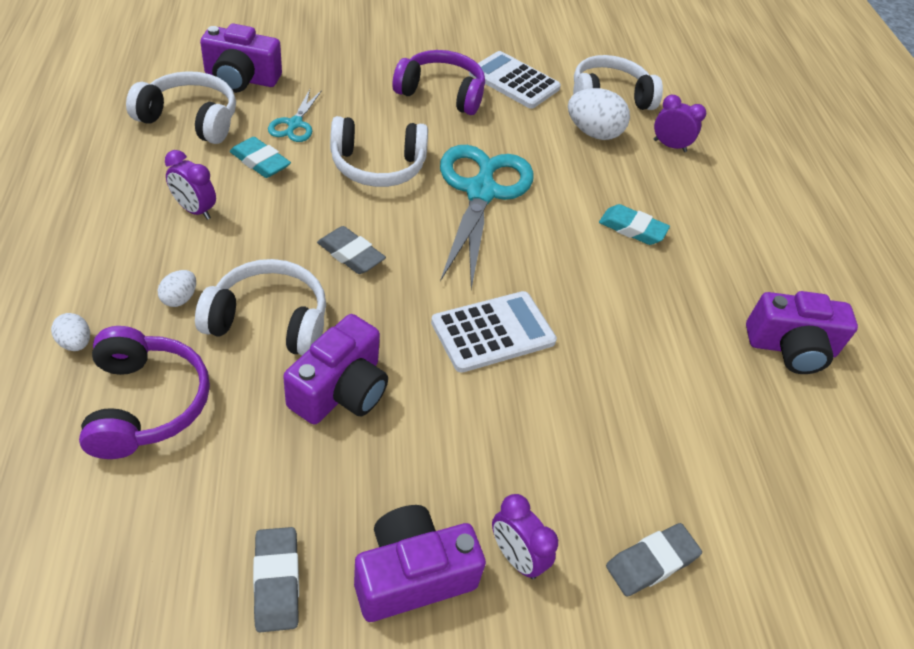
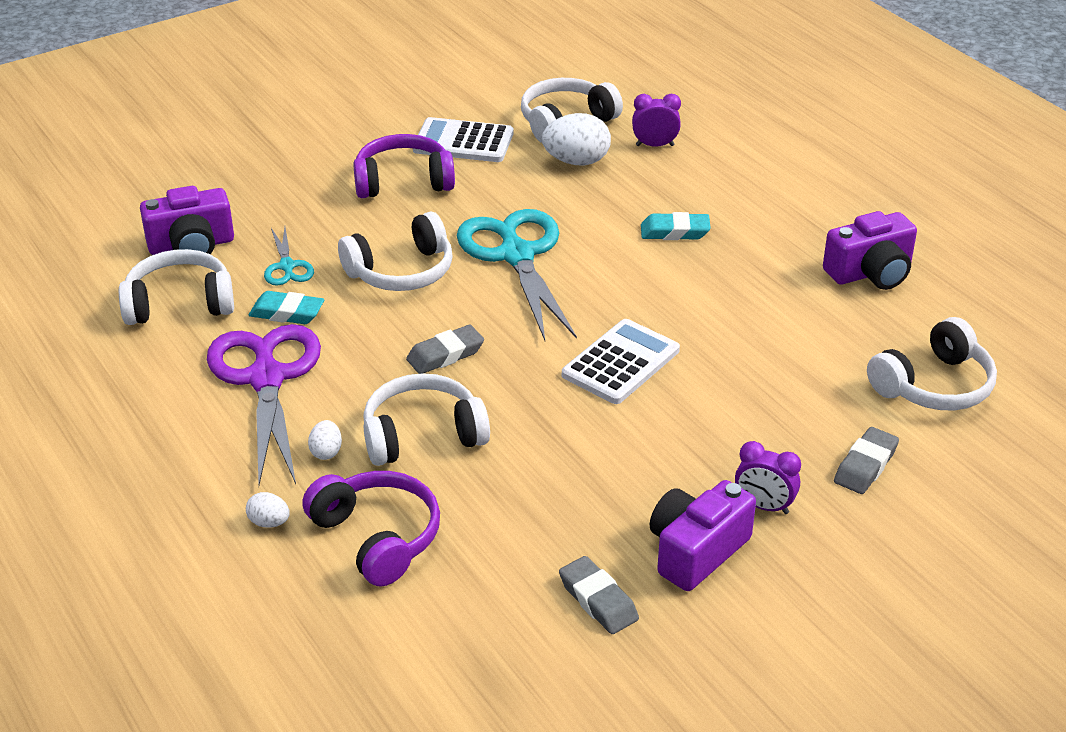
camera: 20 degrees left, 10 degrees down
(194, 210) = (266, 378): purple clock -> purple scissors
(340, 390) = (531, 458): purple camera -> none
(350, 255) = (445, 355): grey eraser -> grey eraser turned 45 degrees counterclockwise
(781, 503) = (934, 386): none -> white headphones

